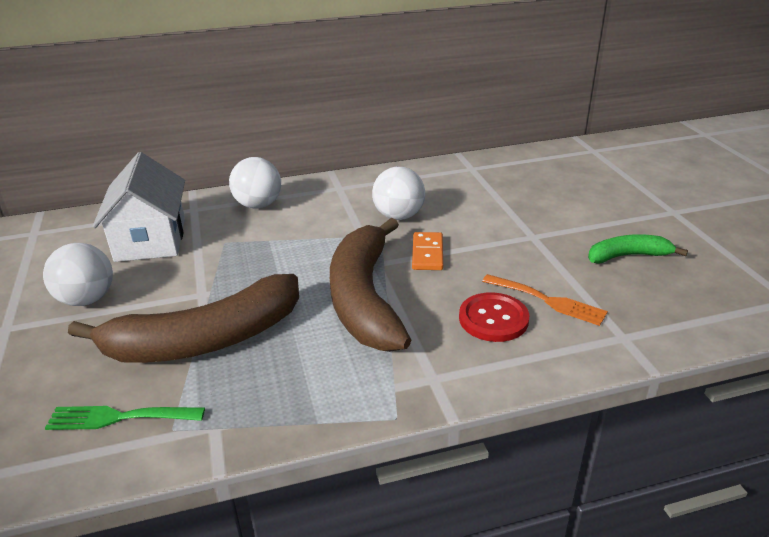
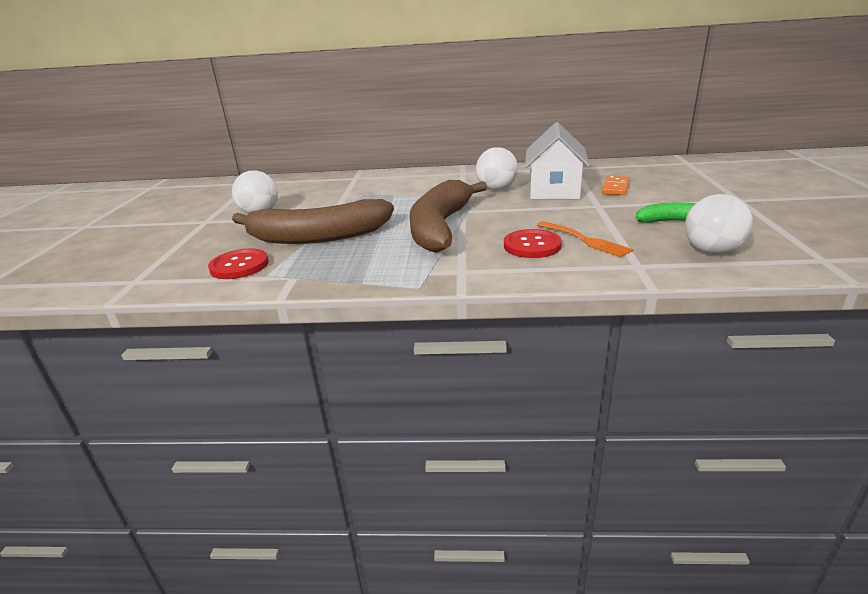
camera: 20 degrees right, 5 degrees down
(119, 417) = (239, 266): green fork -> red button
(151, 239) = (318, 189): white house -> white house (554, 190)
(258, 205) = (399, 178): white ball -> white ball (712, 251)
(427, 253) = (505, 209): orange domino -> orange domino (615, 188)

